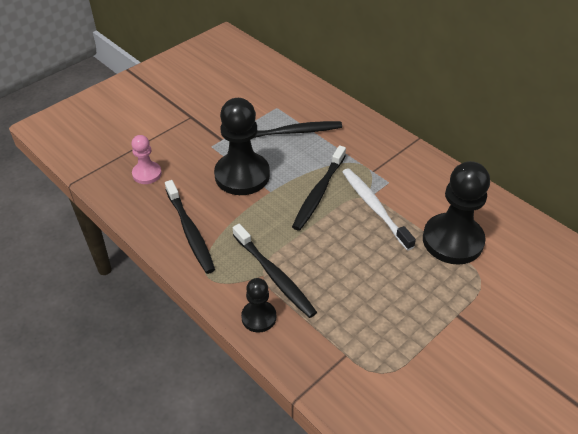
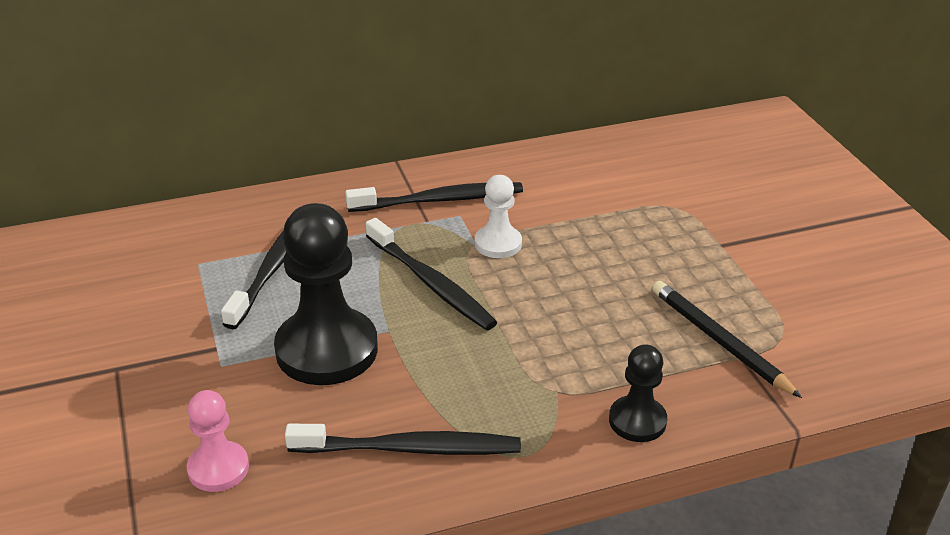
camera: 65 degrees left, 10 degrees down
(275, 276) = (567, 380): black toothbrush -> black toothbrush (440, 200)
(354, 339) = (719, 341): none -> black pencil
(374, 207) = (498, 244): white toothbrush -> white pawn
(452, 240) = (601, 204): black pawn -> none

